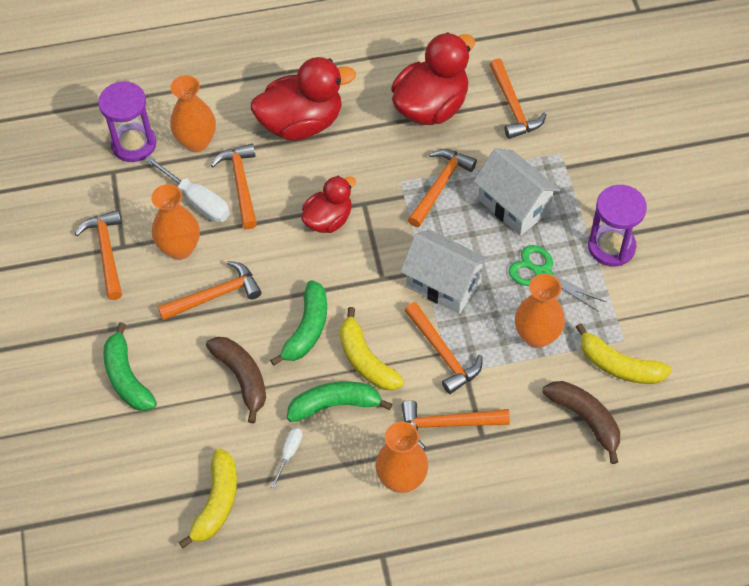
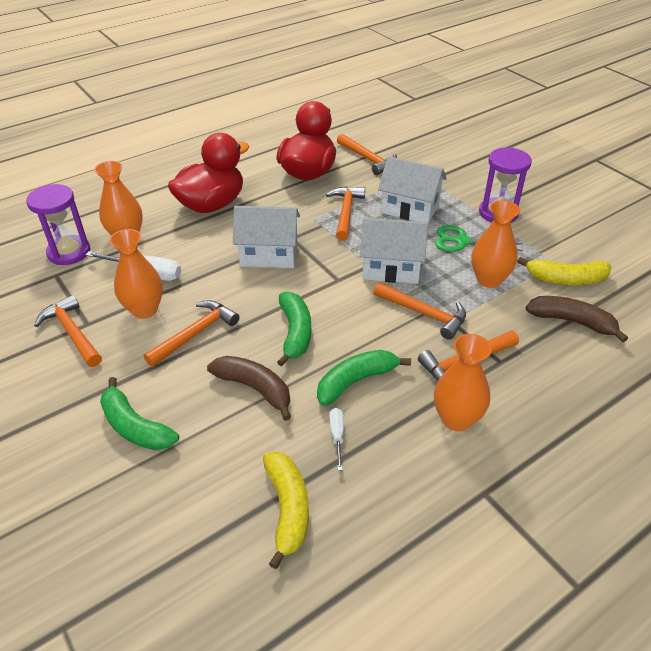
camera: 25 degrees left, 15 degrees down
(241, 184) = (180, 253): orange hammer -> none
(328, 220) = (269, 255): red duck -> white house
(366, 360) = (362, 339): yellow banana -> none

